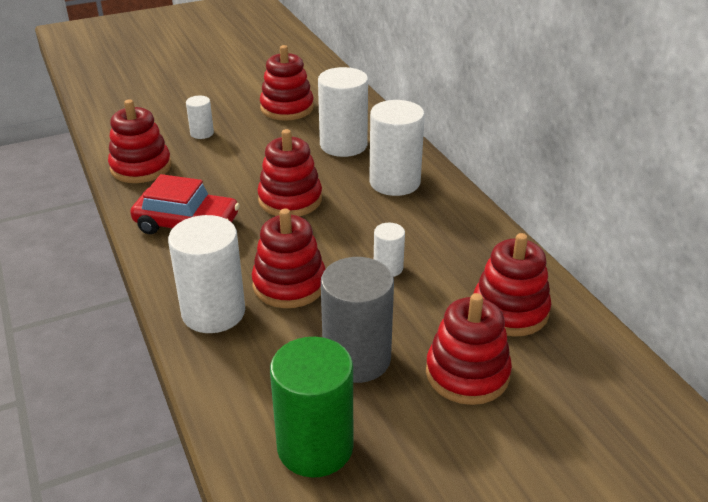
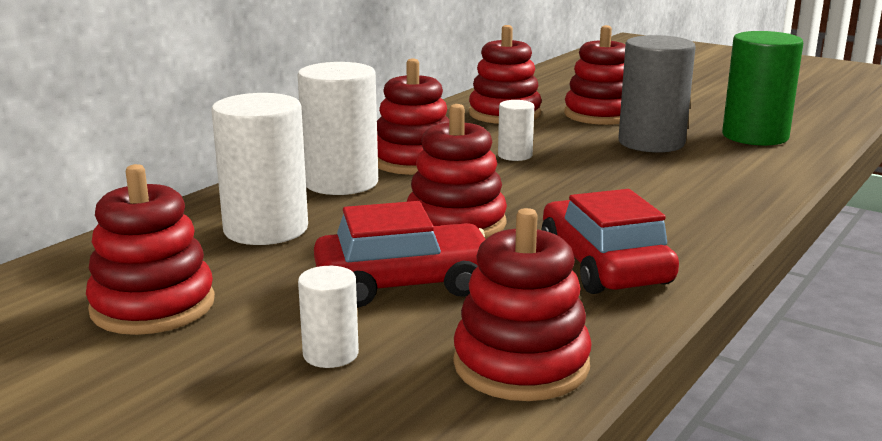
camera: 120 degrees left, 15 degrees down
(213, 312) = (710, 202): white cylinder -> none
(239, 164) = (404, 283): none -> red car
(289, 284) = (610, 184): red stacking toy -> red stacking toy (413, 161)

